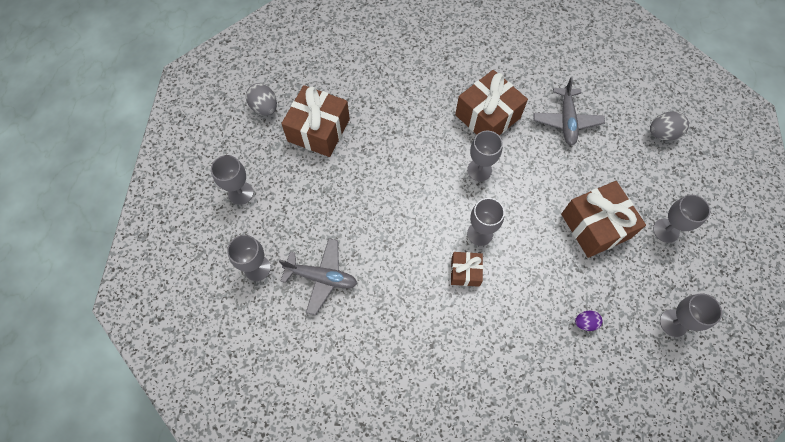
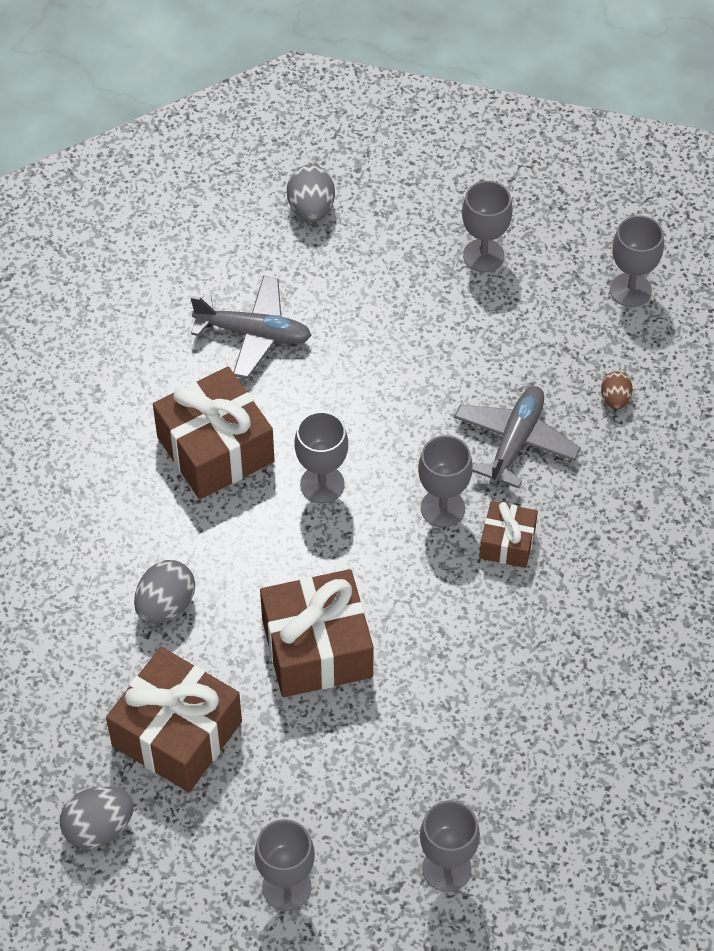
camera: 80 degrees left, 10 degrees down
(321, 277) = (482, 763): grey plane -> grey plane (515, 442)
(389, 112) = (166, 605): none -> grey egg
(585, 323) = (615, 399): purple egg -> brown egg
(595, 226) = (459, 344): brown gift -> brown gift (317, 648)

